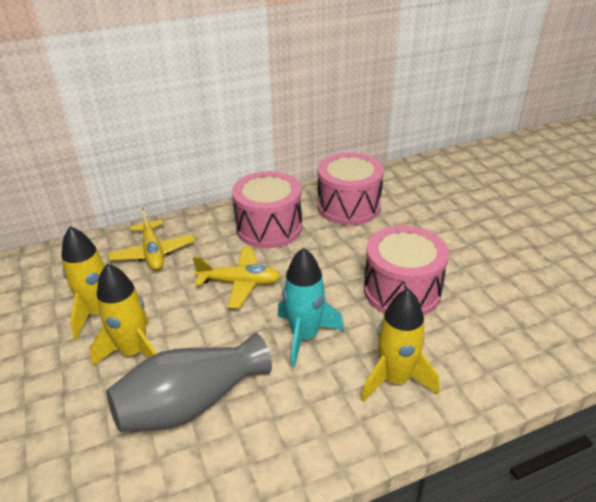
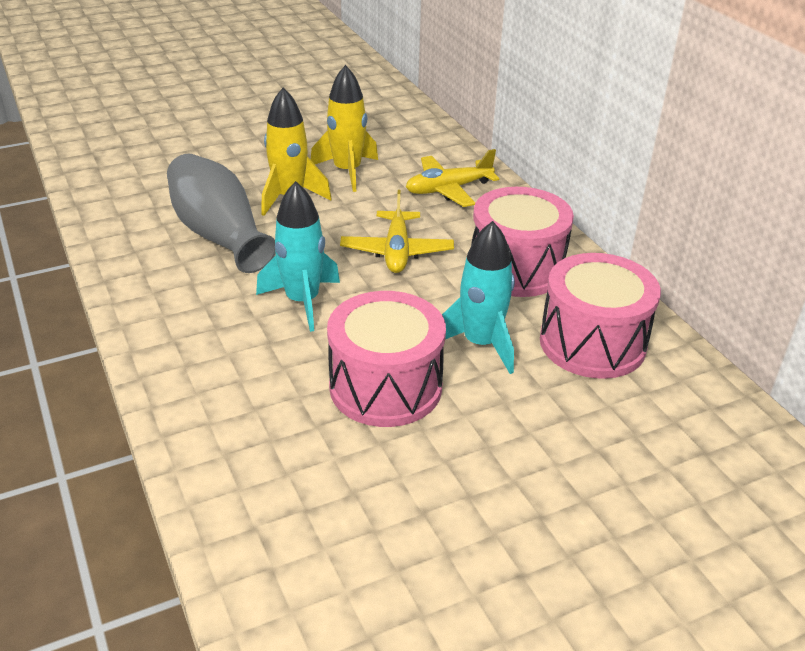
camera: 85 degrees right, 0 degrees up
(353, 248) = (480, 344): none -> turquoise rocket
(395, 379) = (225, 369): yellow rocket -> none

